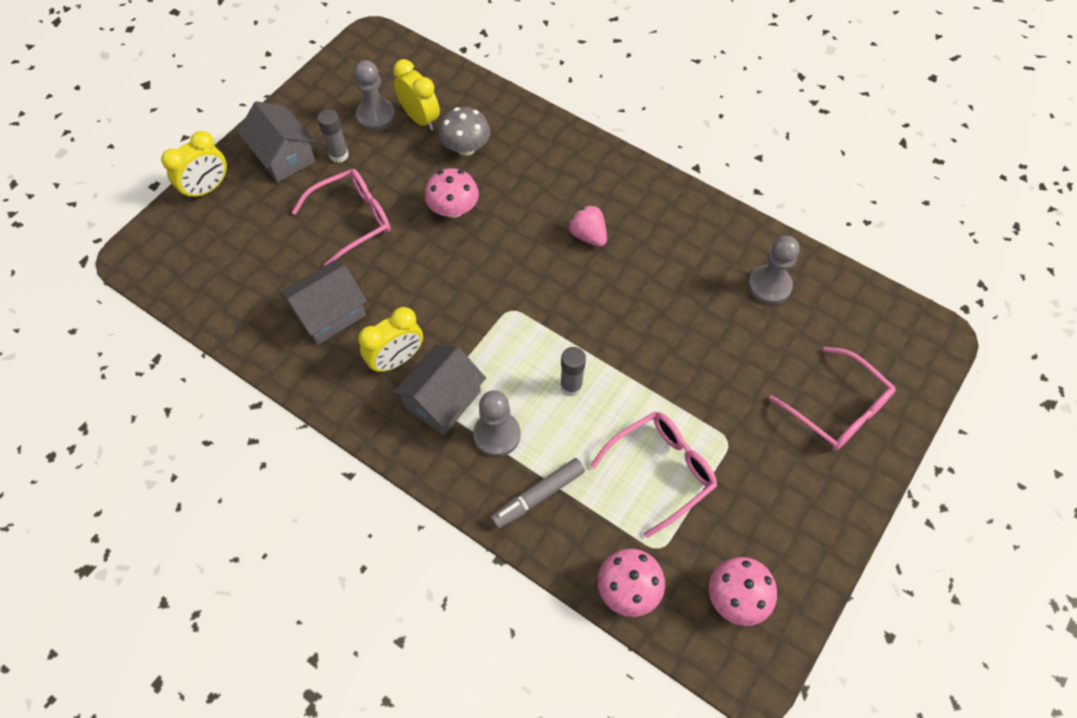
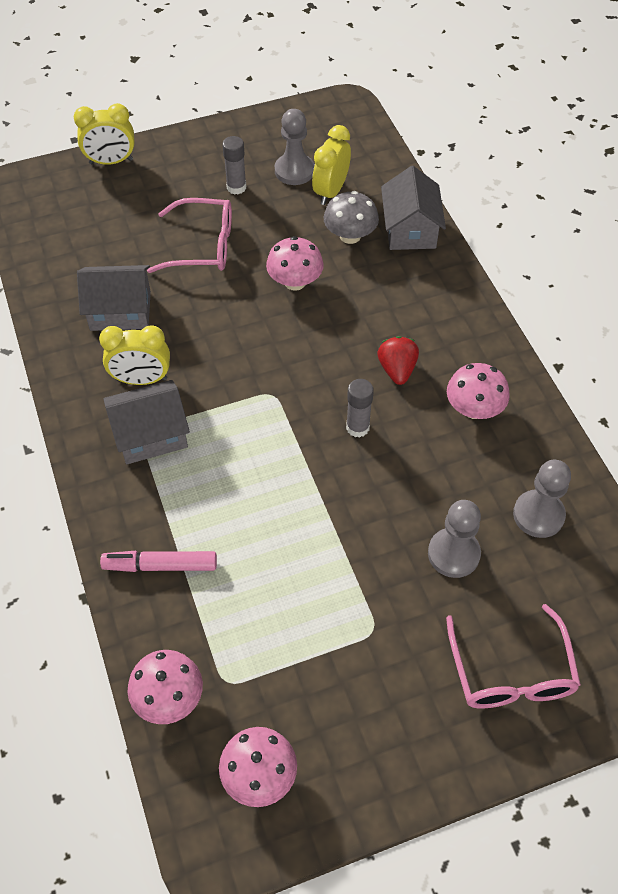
camera: 35 degrees right, 5 degrees down
(283, 156) = (191, 166): grey house -> grey house (410, 229)
(420, 119) = (330, 191): yellow clock -> yellow clock turned 150 degrees counterclockwise
(497, 435) = (170, 492): grey pawn -> grey pawn (453, 554)
(538, 496) = (160, 566): grey marker -> pink marker
(571, 386) = (269, 491): grey glue stick -> grey glue stick (357, 427)
(588, 235) = (397, 370): pink strawberry -> red strawberry
(661, 471) = (287, 616): pink glasses -> none
(666, 234) = (474, 409): none -> pink mushroom

